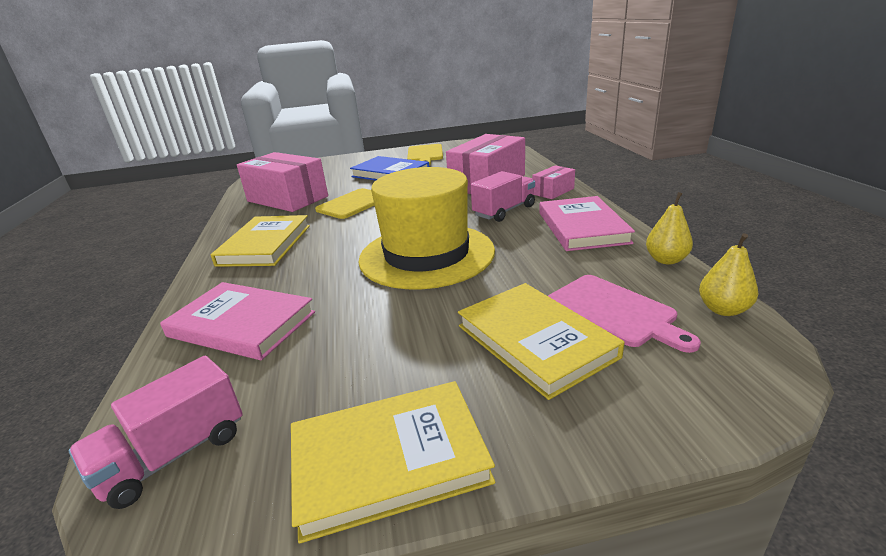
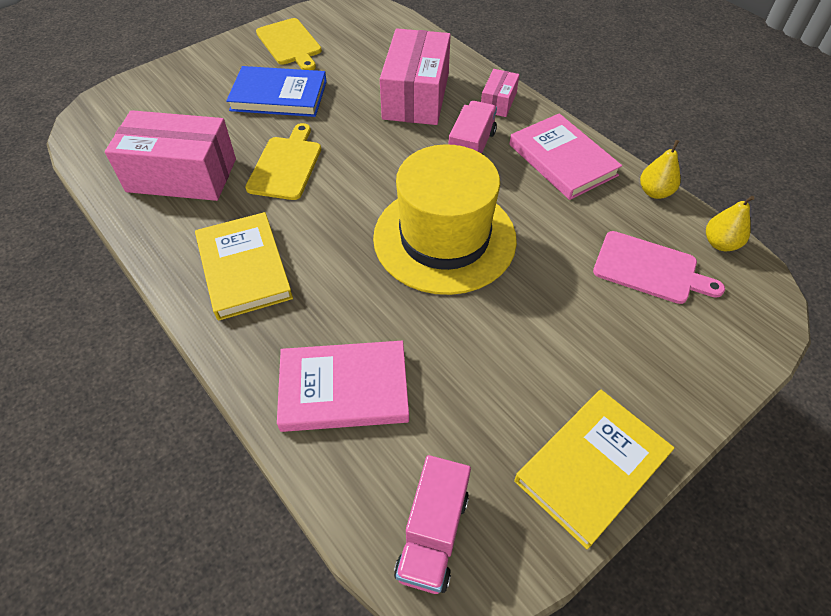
camera: 30 degrees left, 25 degrees up
(535, 341) = (613, 320): yellow book -> none

